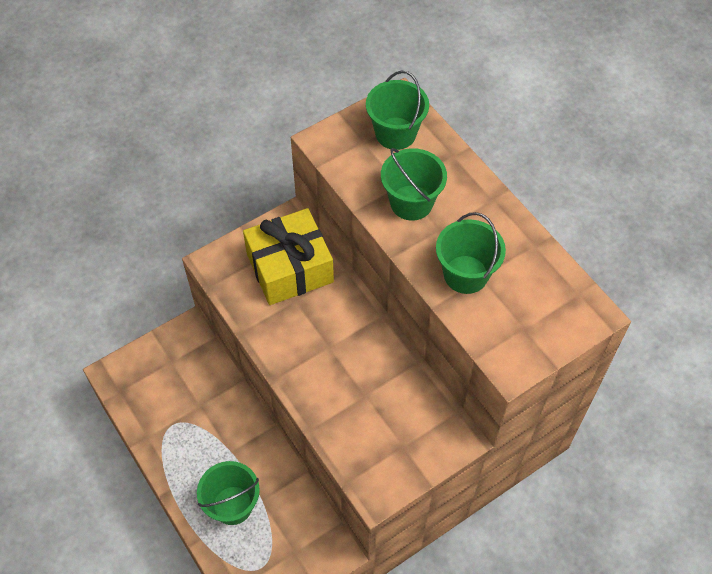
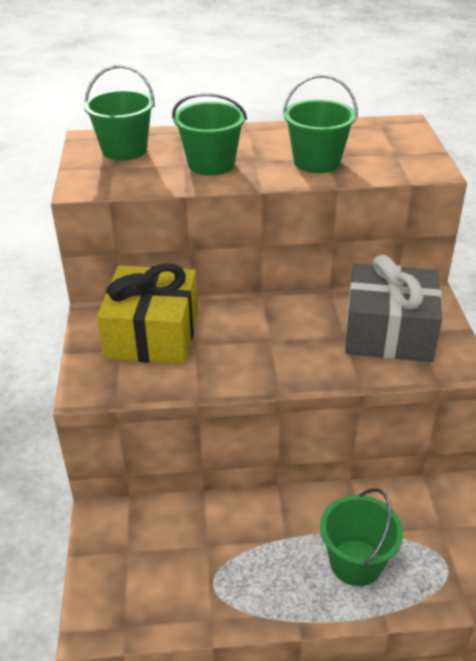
camera: 60 degrees left, 20 degrees down
(387, 426) = (389, 332): none -> grey gift

